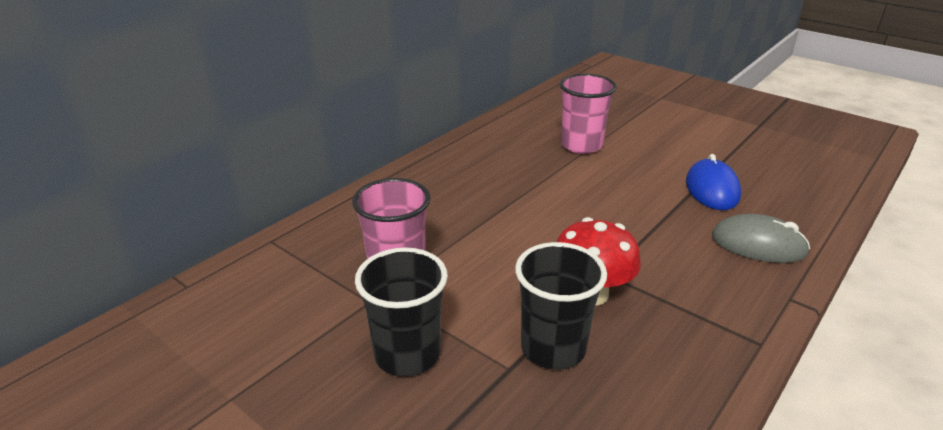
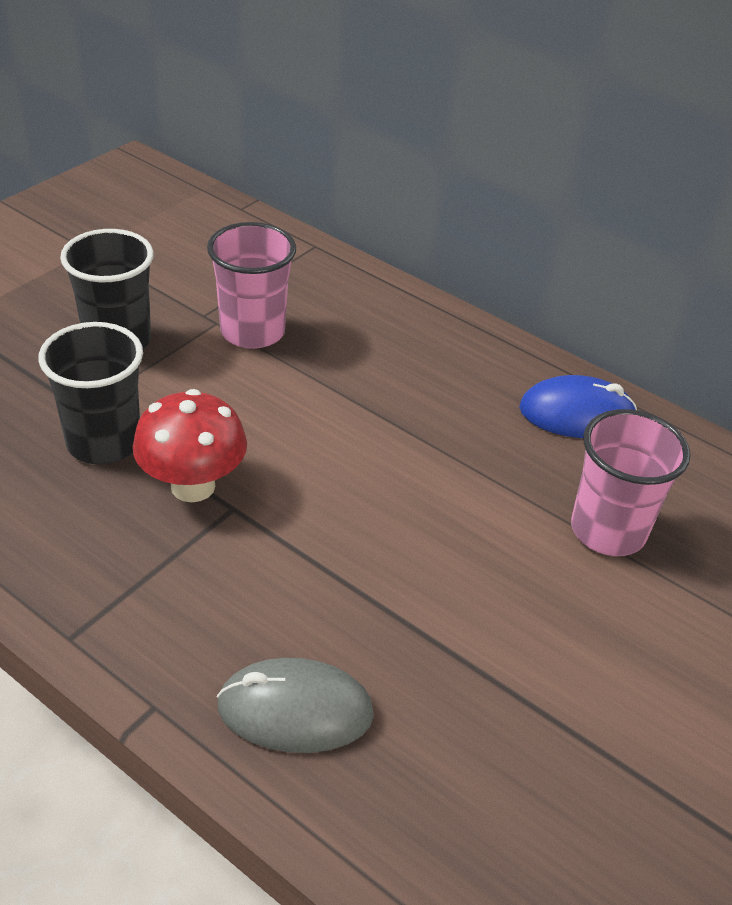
camera: 85 degrees right, 10 degrees up
(712, 189) = (474, 693): blue mouse -> blue mouse (577, 414)
(758, 244) = (295, 710): grey mouse -> grey mouse turned 75 degrees clockwise

